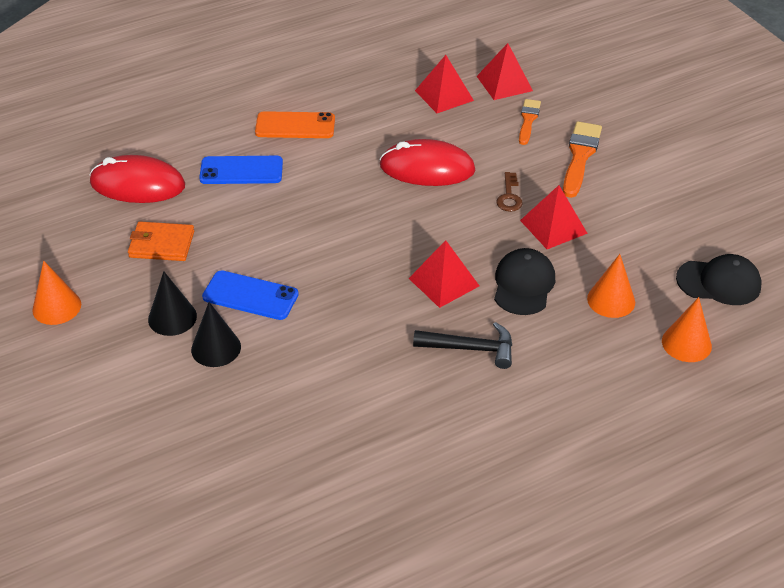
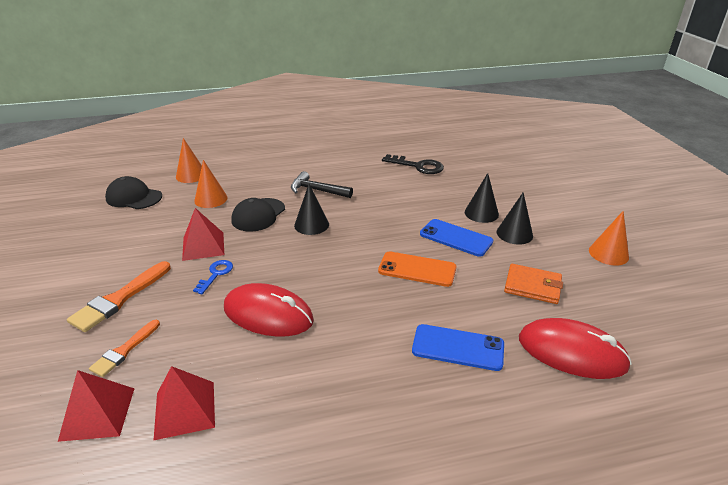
camera: 165 degrees left, 10 degrees down
(295, 126) = (387, 399): orange phone -> orange phone (417, 269)
(327, 446) = (418, 166): none -> black key
(444, 282) = (311, 225): red pyramid -> black cone
(509, 196) = (216, 274): brown key -> blue key

